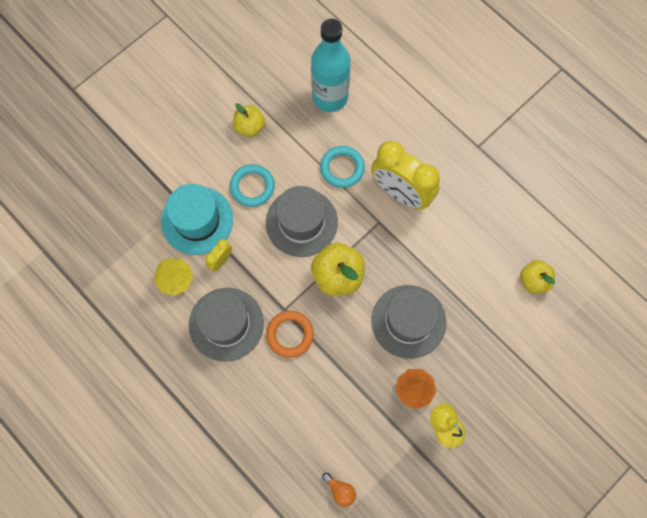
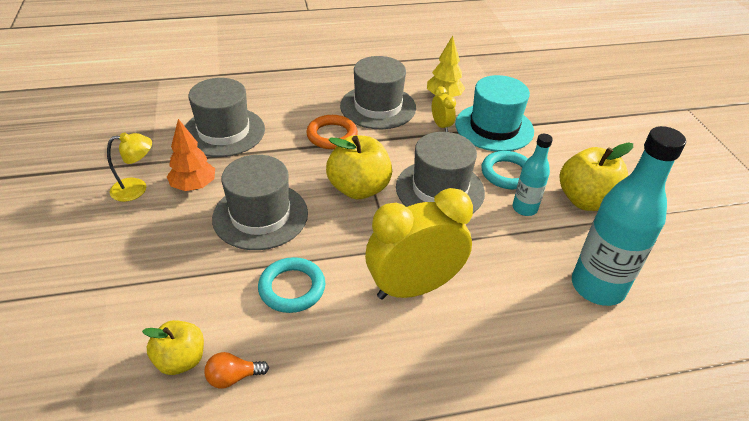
camera: 120 degrees right, 30 degrees down
(249, 127) = (586, 200): yellow apple -> yellow apple, size x1.58
(284, 161) = (524, 208): none -> turquoise bottle
(340, 490) = (176, 108): orange light bulb -> orange light bulb (233, 377)
(342, 168) = (485, 250): turquoise ring -> turquoise ring (292, 288)
(342, 422) = (224, 132): none -> grey hat

